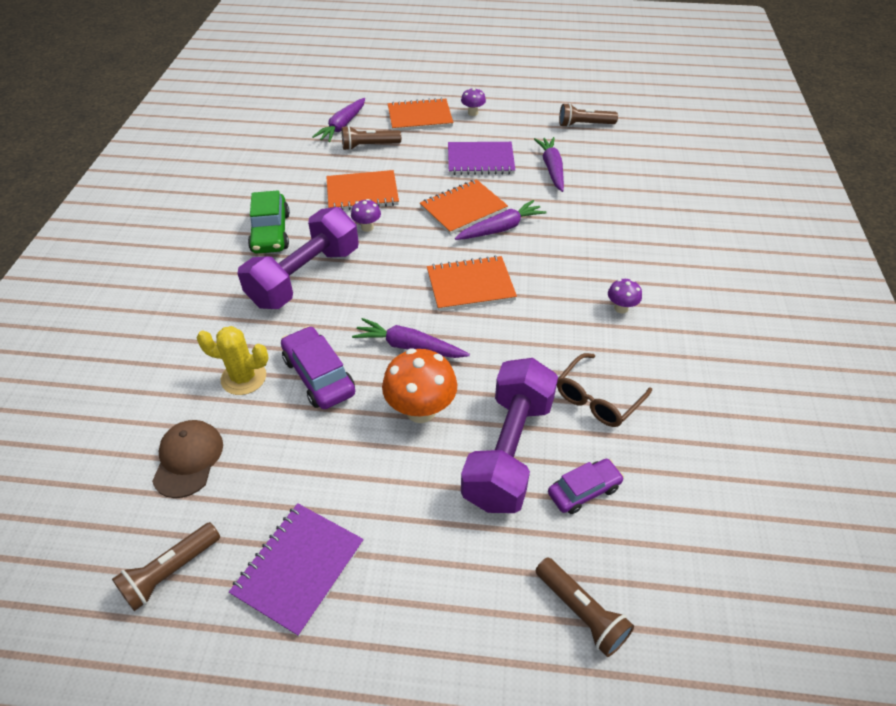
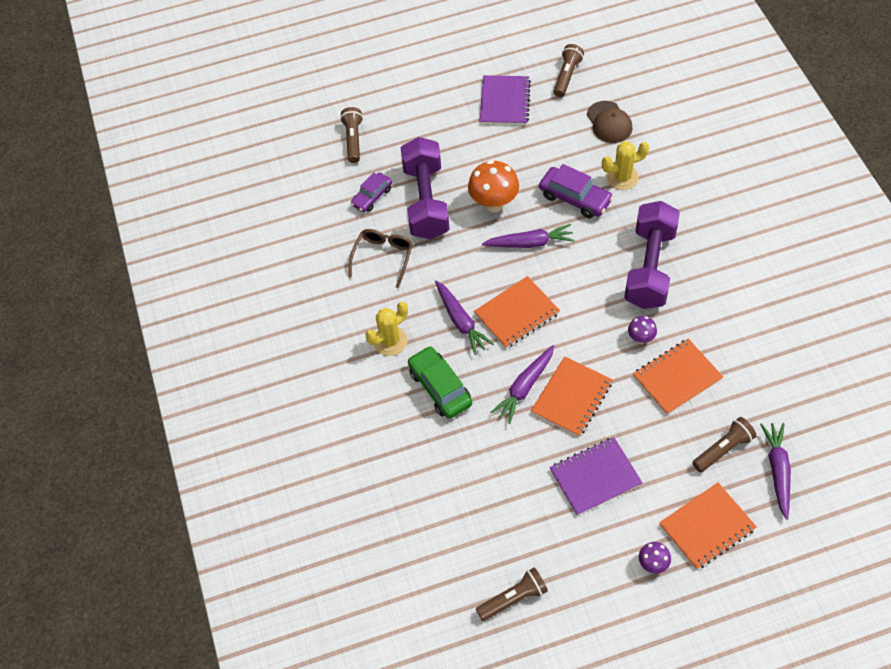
camera: 160 degrees right, 10 degrees up
(270, 233) = (716, 297): green car -> green car (440, 387)
(551, 168) = (516, 496): purple carrot -> purple carrot (461, 321)
(581, 612) = (353, 140): brown flashlight -> brown flashlight turned 60 degrees clockwise
(621, 308) = (390, 341): purple mushroom -> yellow cactus

